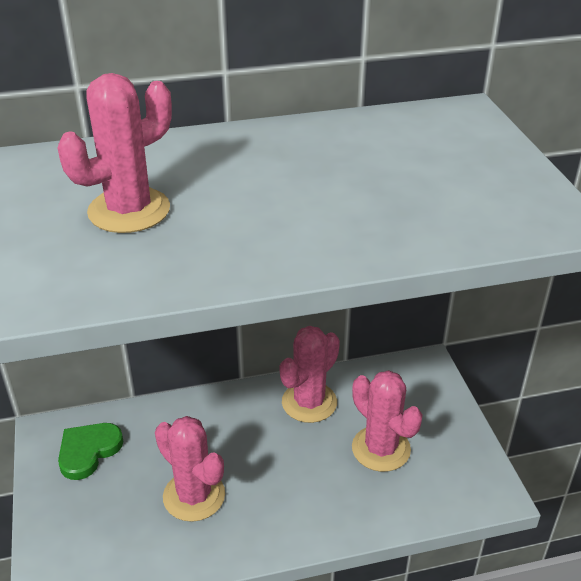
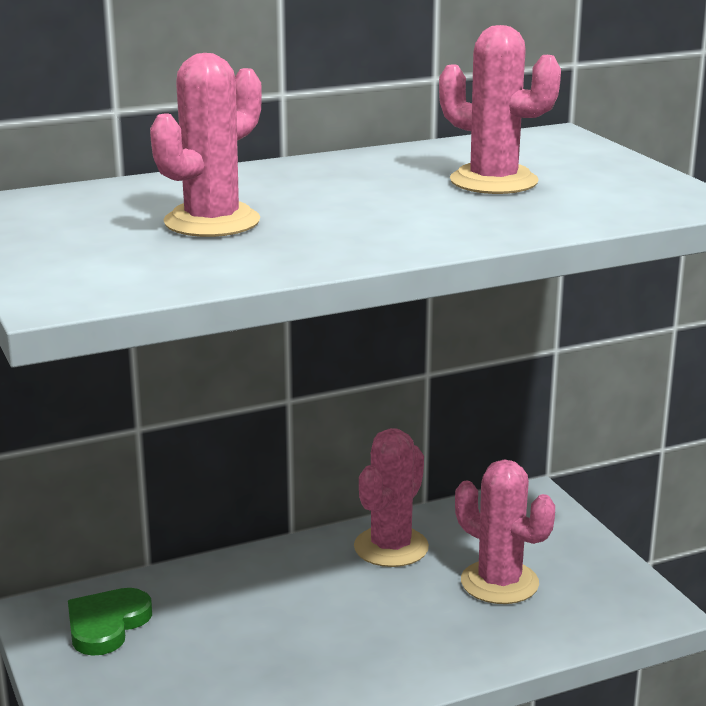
camera: 10 degrees left, 15 degrees down
(194, 496) = (268, 653): pink cactus -> pink cactus (493, 181)

